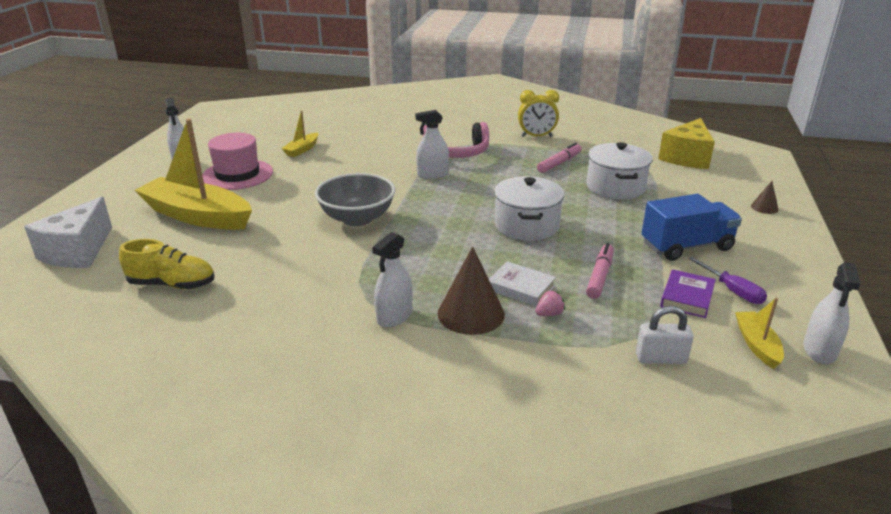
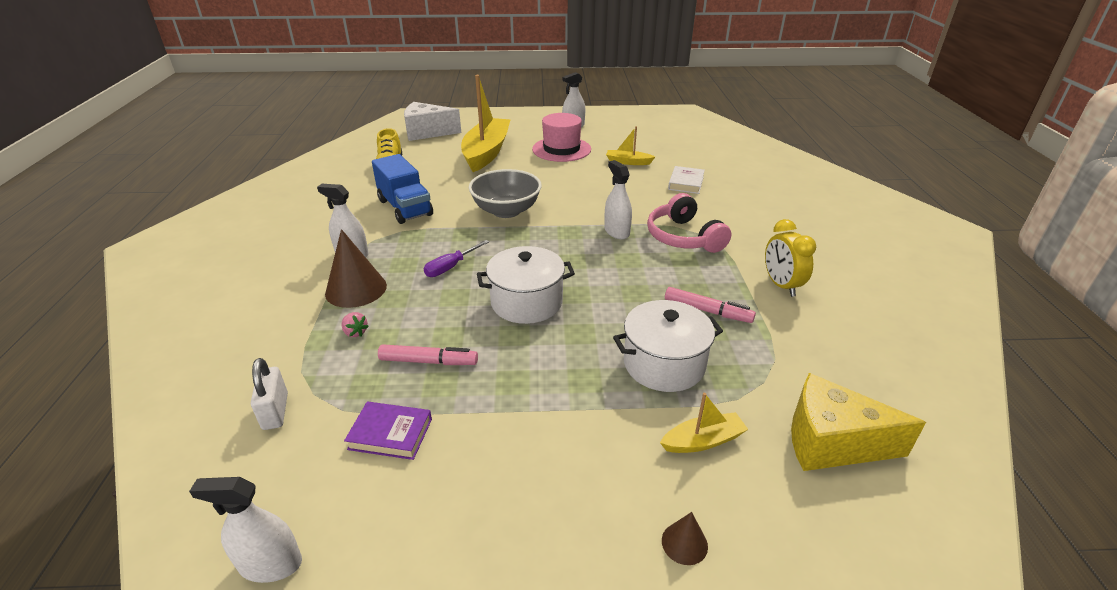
camera: 75 degrees right, 5 degrees up
(521, 288) = (400, 311): white book -> white book (686, 183)
(686, 246) = (515, 436): blue truck -> blue truck (405, 208)
(732, 291) = (409, 480): purple screwdriver -> purple screwdriver (451, 267)
(757, 345) = (290, 496): yellow boat -> yellow boat (703, 441)

